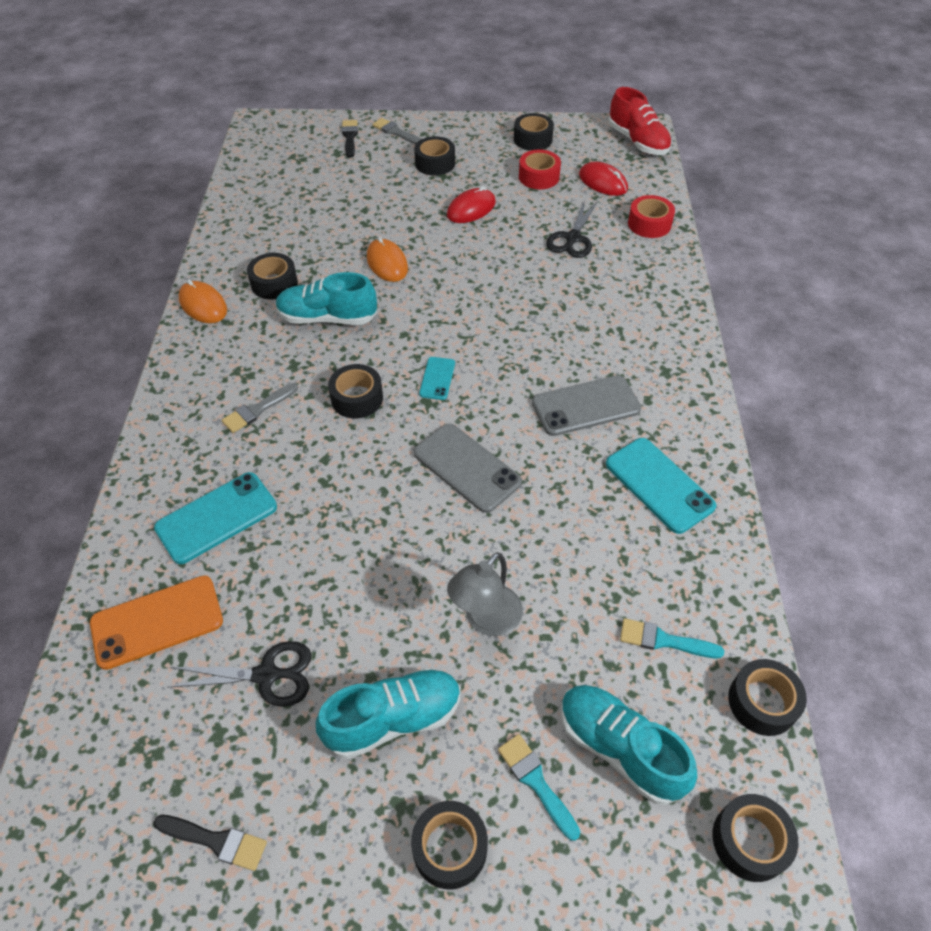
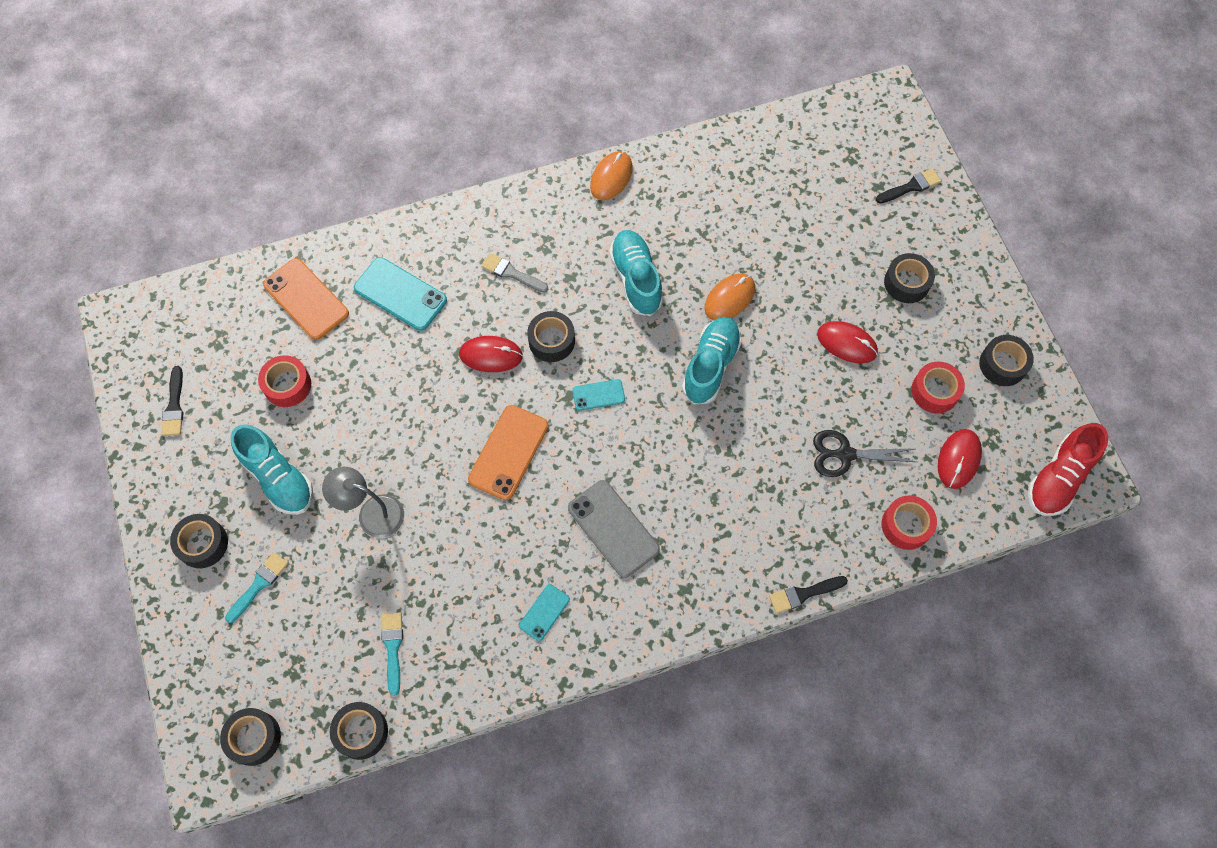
camera: 70 degrees right, 15 degrees up
(267, 675) = (287, 385): black scissors -> red tape
(274, 283) = (661, 218): black tape -> none
(344, 453) = (491, 355): none -> red mouse
(396, 132) = (943, 226): grey brush -> none
(467, 467) = (508, 452): grey phone -> orange phone
(619, 748) = (297, 635): turquoise shoe -> turquoise shoe (710, 366)
(659, 485) = (544, 612): turquoise phone -> turquoise phone, size x0.55
(692, 297) = (804, 594): none -> black brush

